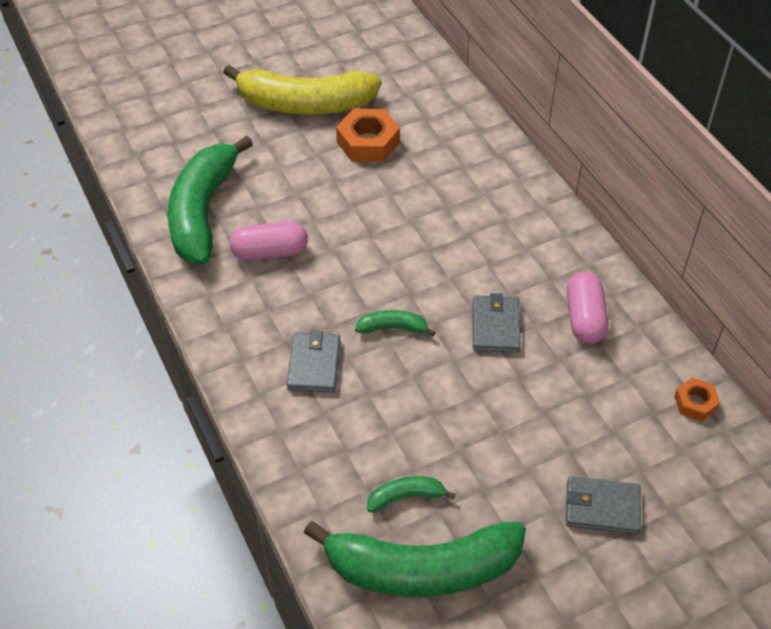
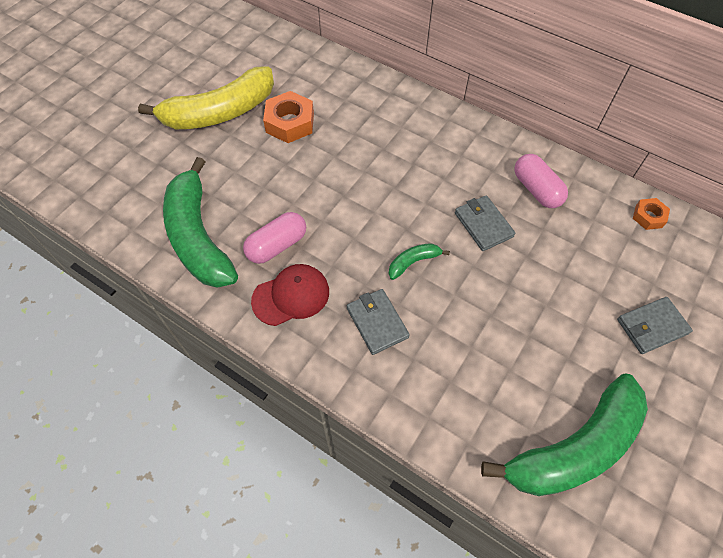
camera: 30 degrees left, 10 degrees up
(250, 303) = (291, 296): none -> red cap
(406, 497) = (521, 395): green banana -> none

